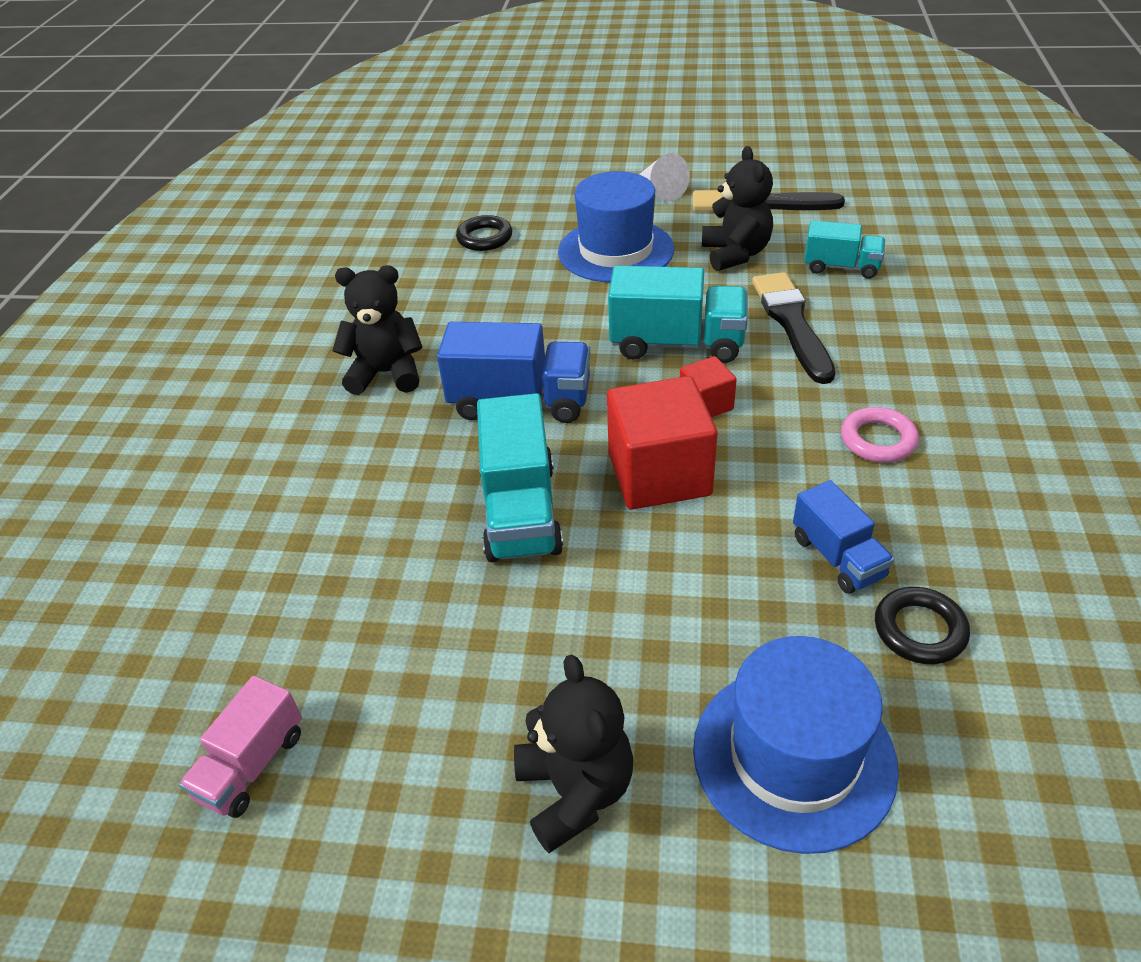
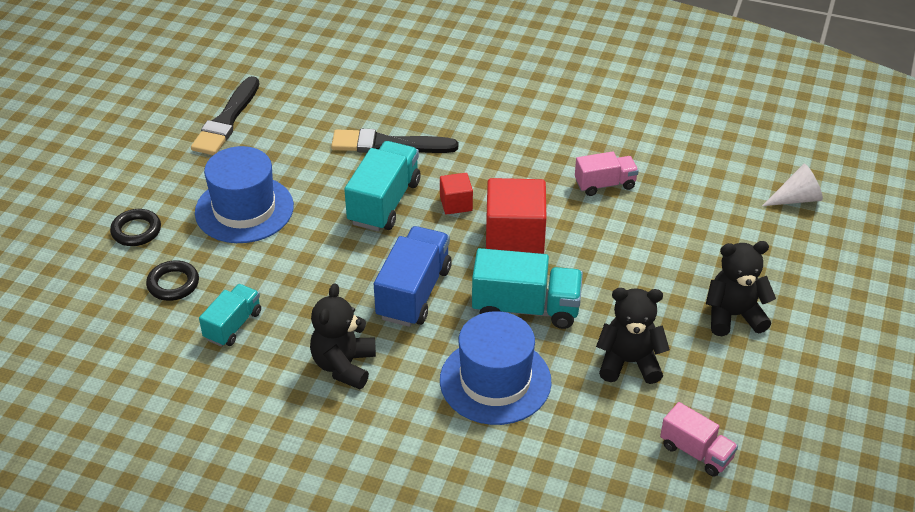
camera: 80 degrees left, 0 degrees up
(661, 190) = (167, 166): white cone -> white cone (796, 199)
(735, 254) = (288, 149): black teddy bear -> black teddy bear (629, 362)
(793, 756) = (726, 234): blue hat -> blue hat (495, 381)
(837, 557) = (605, 184): blue truck -> pink truck
(841, 267) = (335, 105): turquoise truck -> turquoise truck (233, 325)
(878, 440) = (518, 142): pink ring -> none
(919, 630) = (661, 171): black ring -> black ring (136, 231)

